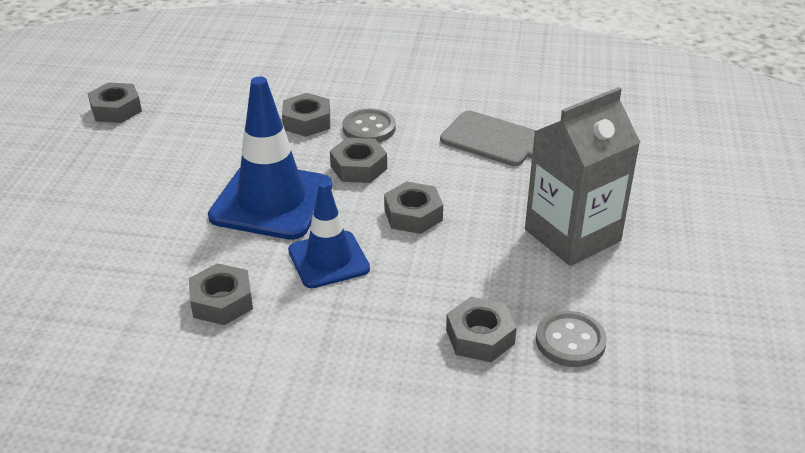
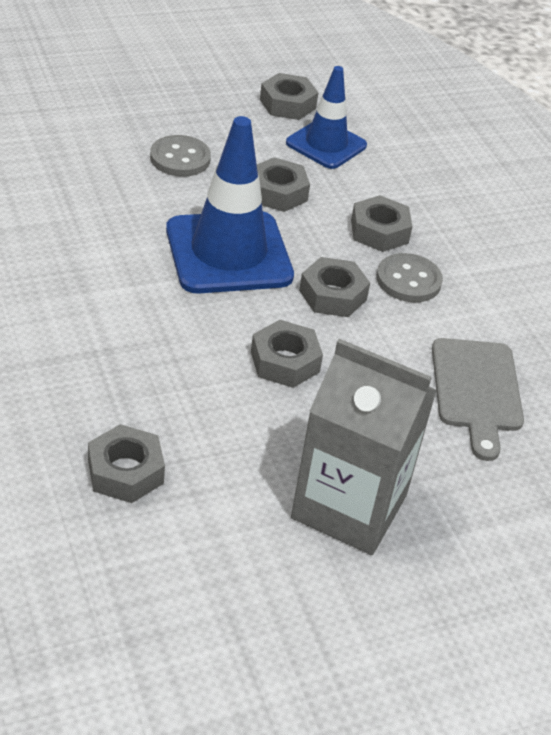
camera: 55 degrees right, 5 degrees up
(222, 301) = (64, 273): grey nut -> grey nut (278, 192)
(328, 260) = (169, 322): blue traffic cone -> blue traffic cone (326, 144)
(570, 341) = (163, 550): grey button -> grey button (180, 158)

